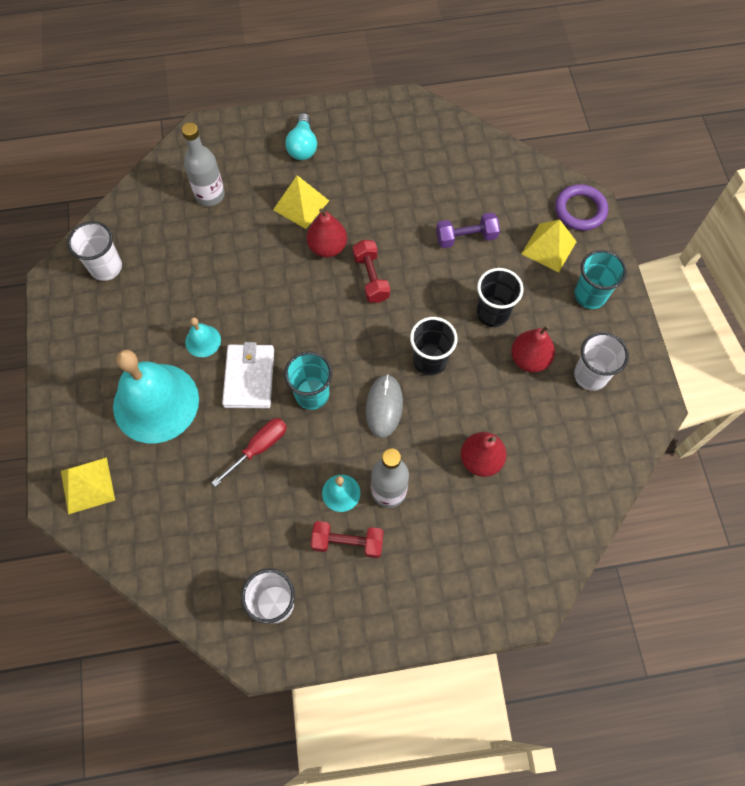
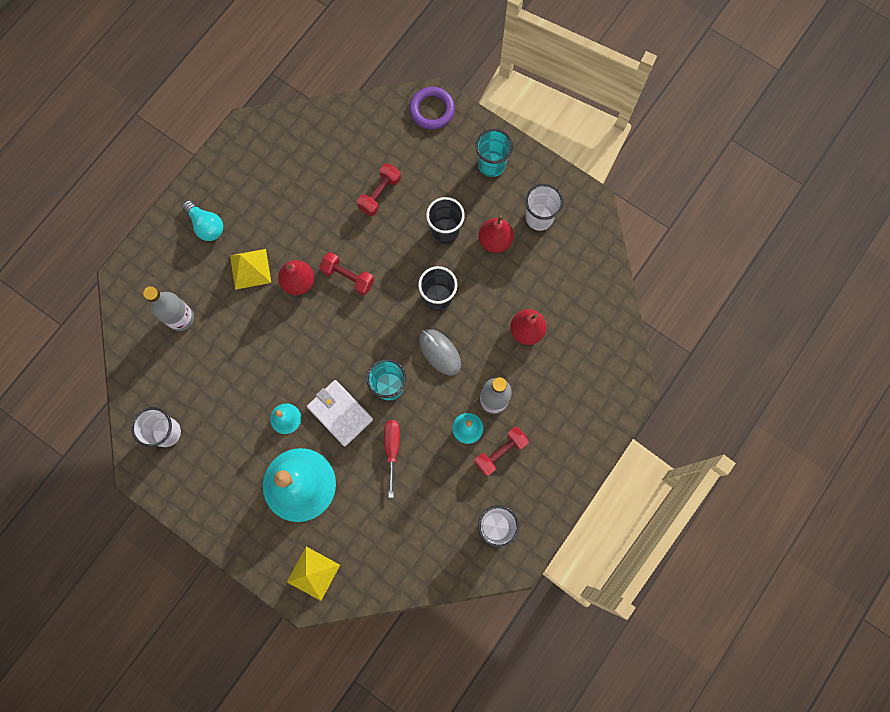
camera: 45 degrees left, 10 degrees up
(466, 237) = (380, 194): purple dumbbell -> red dumbbell
(548, 247) = (437, 154): yellow pyramid -> none

